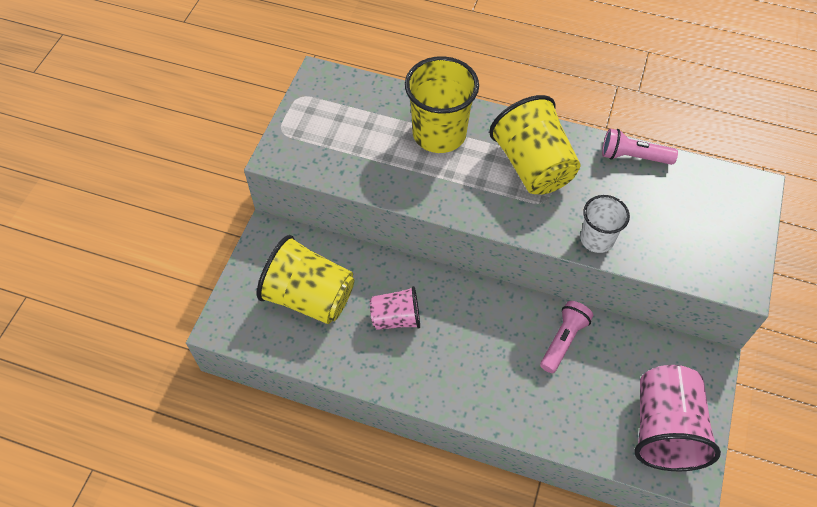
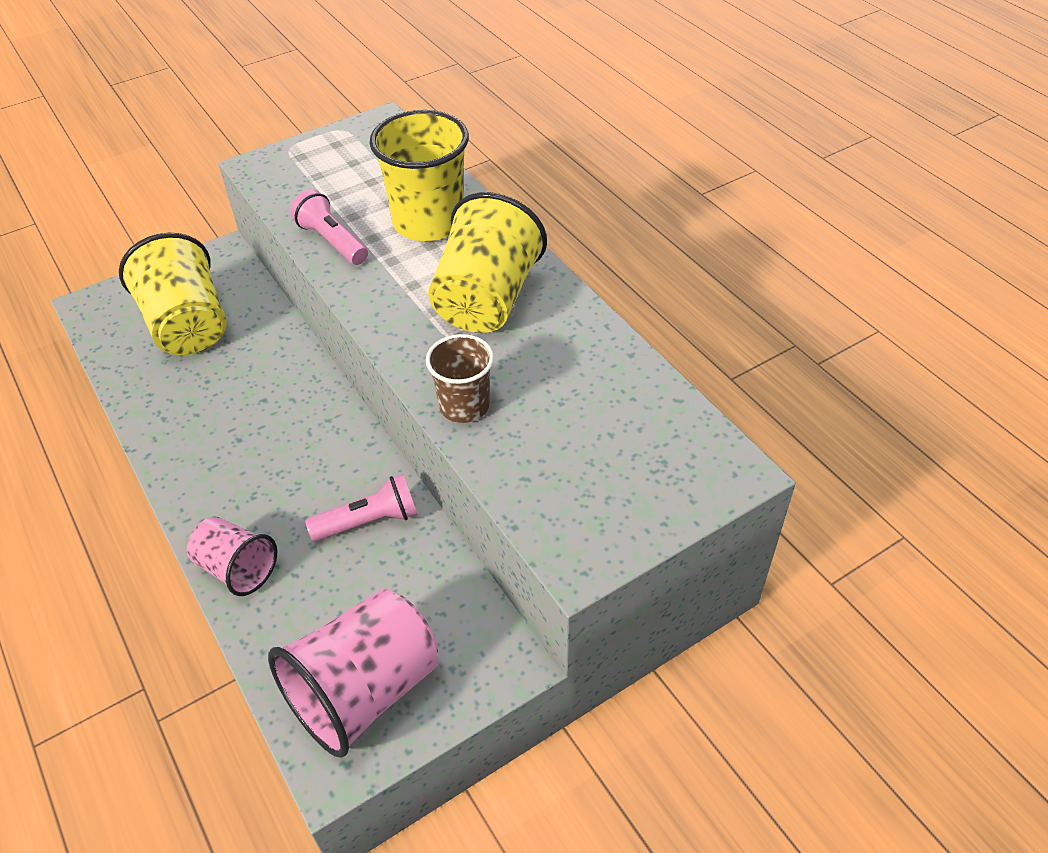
camera: 40 degrees right, 10 degrees down
(396, 318) = (236, 391): pink cup -> pink cup (237, 568)
(597, 239) = (464, 406): white cup -> brown cup
(633, 156) = (614, 352): pink flashlight -> pink flashlight (332, 241)

